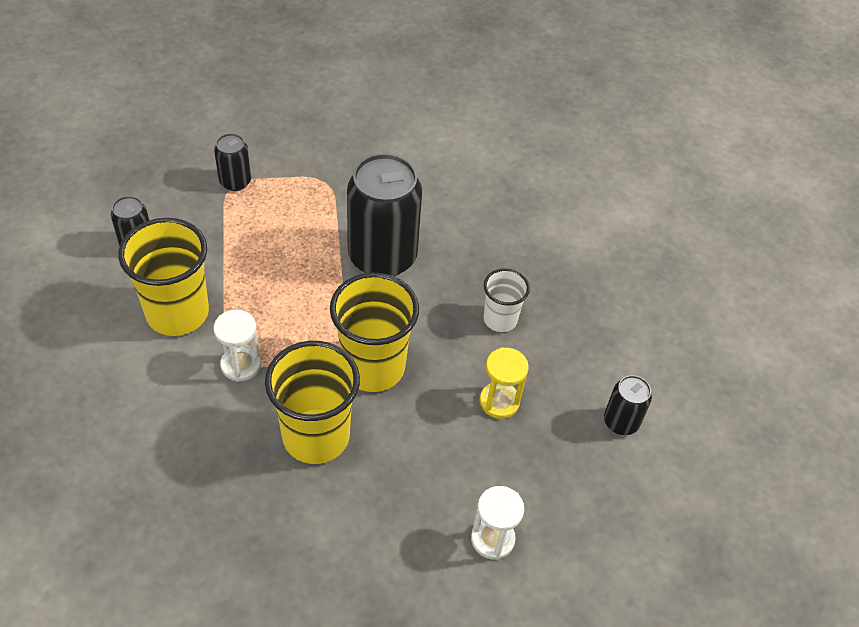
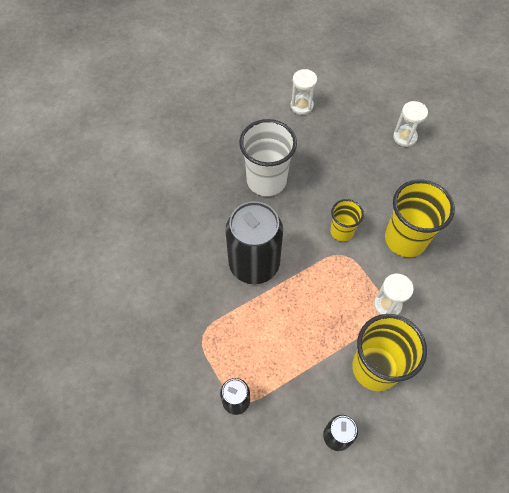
camera: 110 degrees left, 10 degrees up
(373, 367) = (342, 231): yellow cup -> yellow cup, size x0.56
(499, 402) = (324, 161): yellow hourglass -> none
(500, 319) = (266, 180): white cup -> white cup, size x1.78
(621, 422) = (301, 106): black can -> white hourglass

